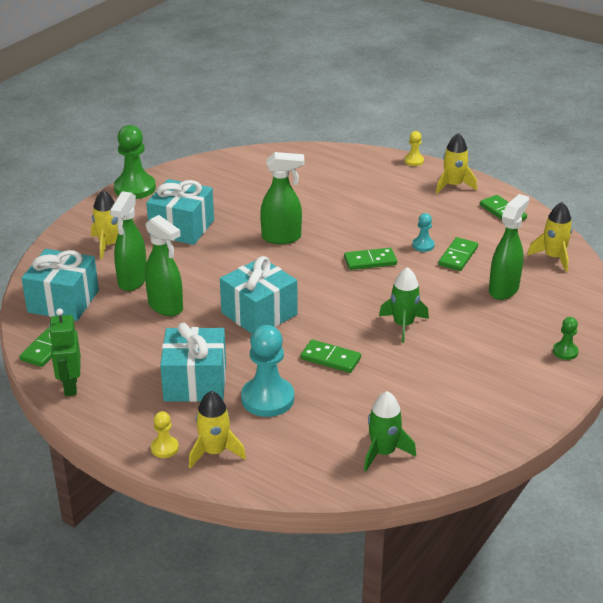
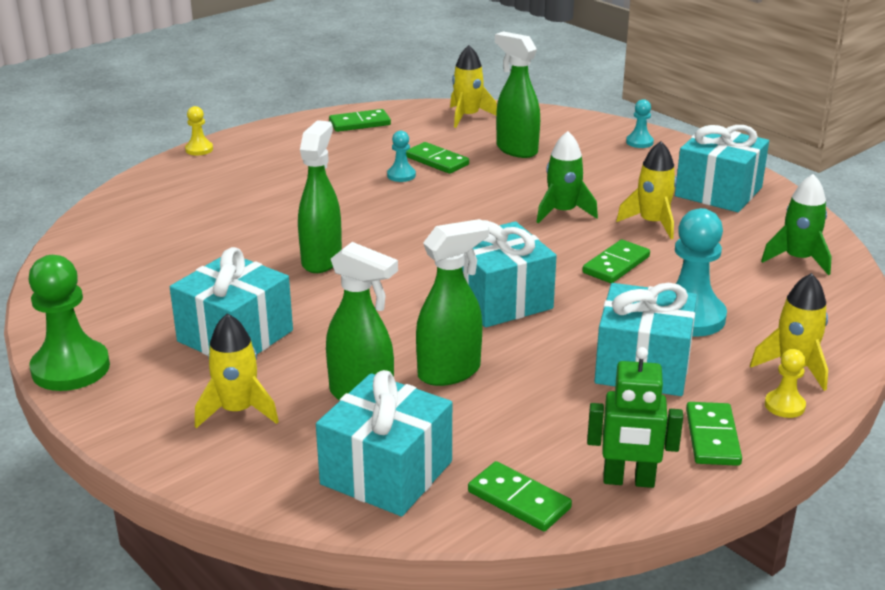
camera: 75 degrees left, 5 degrees down
(370, 261) = (417, 211): green domino -> green domino (712, 437)
(453, 185) = (279, 138): yellow rocket -> yellow rocket (652, 223)
(489, 403) = (718, 192): none -> turquoise gift
(565, 352) = (639, 142): green pawn -> turquoise pawn

